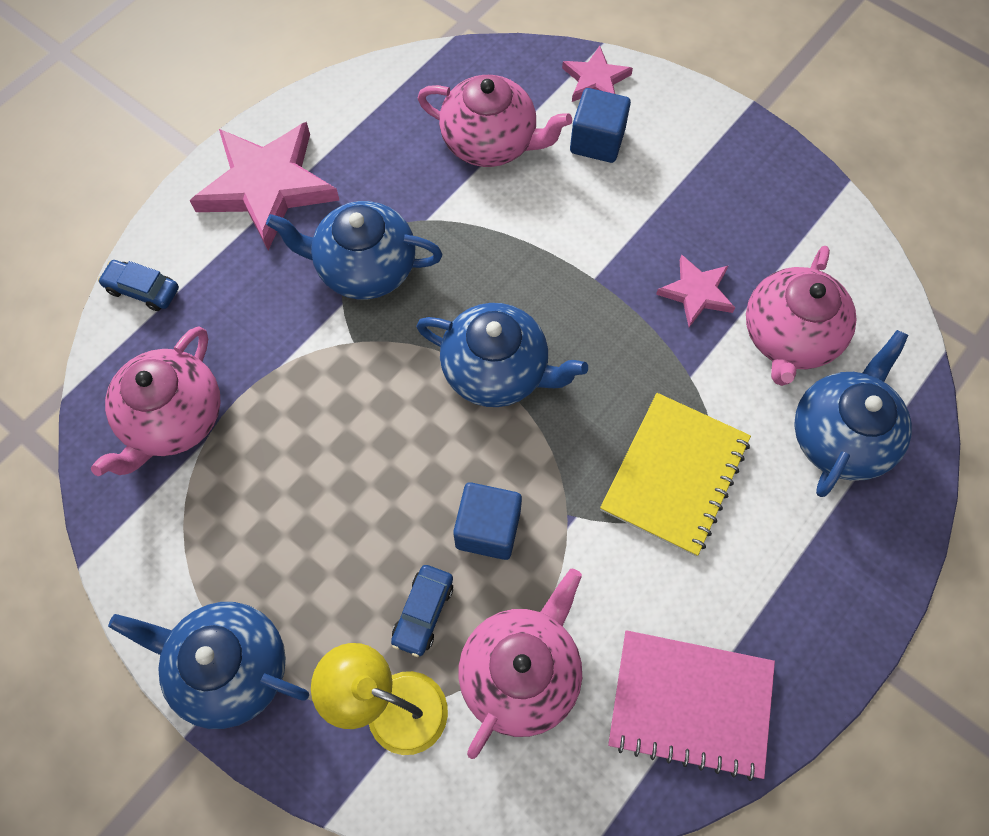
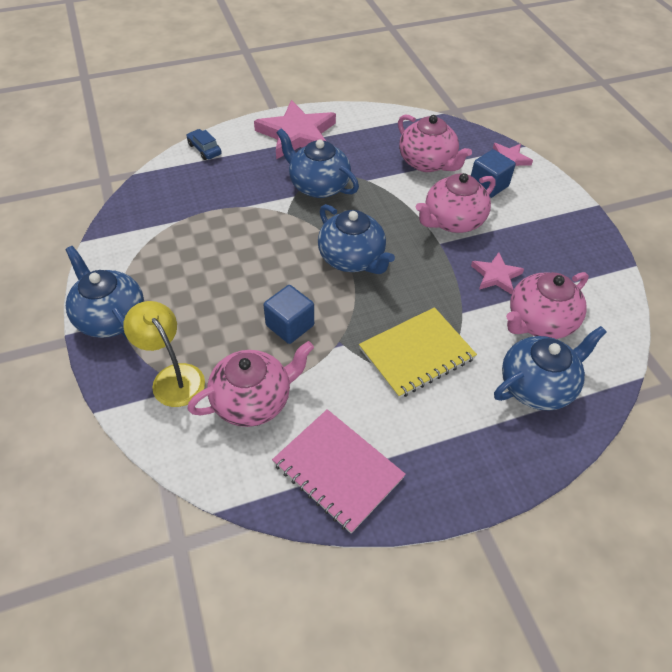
camera: 30 degrees right, 15 degrees down
(173, 419) = (174, 204): pink teapot -> pink teapot (452, 221)
(423, 612) = (225, 344): blue car -> none

